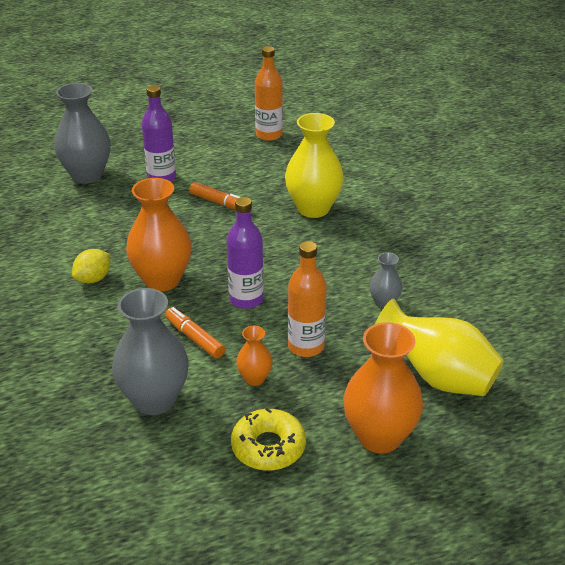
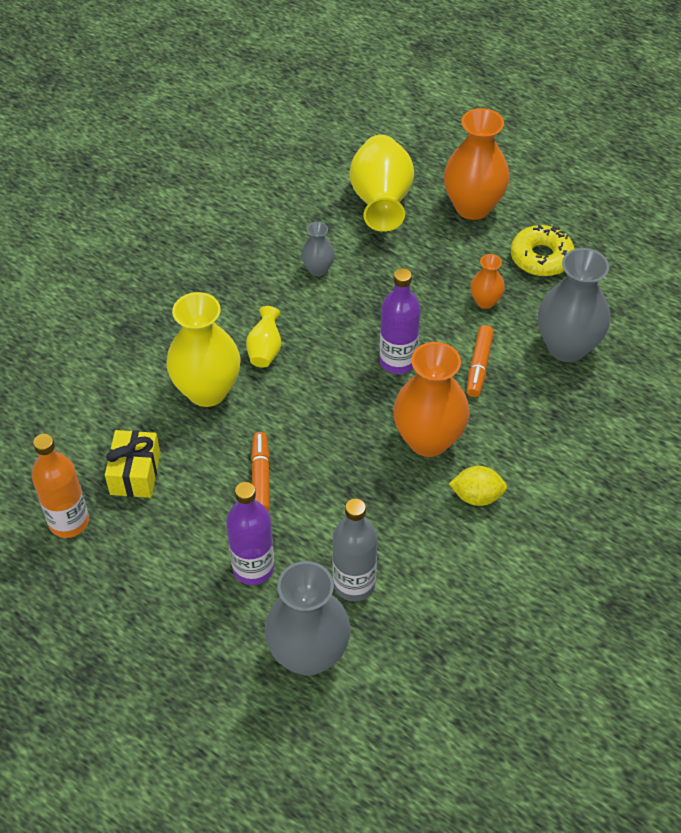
camera: 125 degrees left, 15 degrees up
(104, 205) = (354, 584): none -> grey bottle
(277, 163) = (135, 473): none -> yellow gift
(306, 346) = (420, 290): orange bottle -> none
(324, 244) = (265, 350): none -> yellow vase

